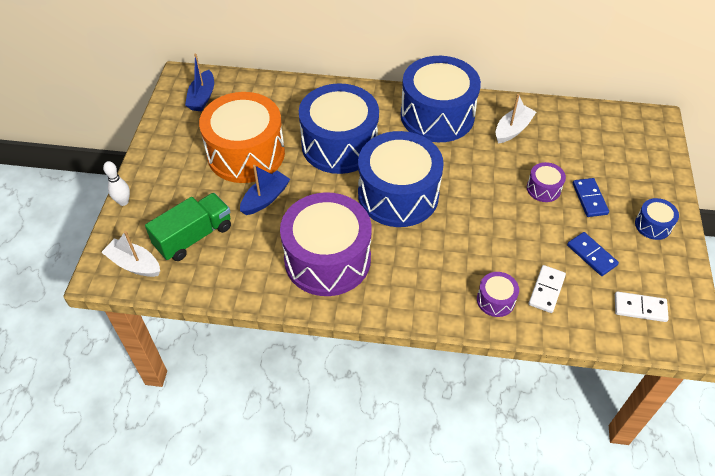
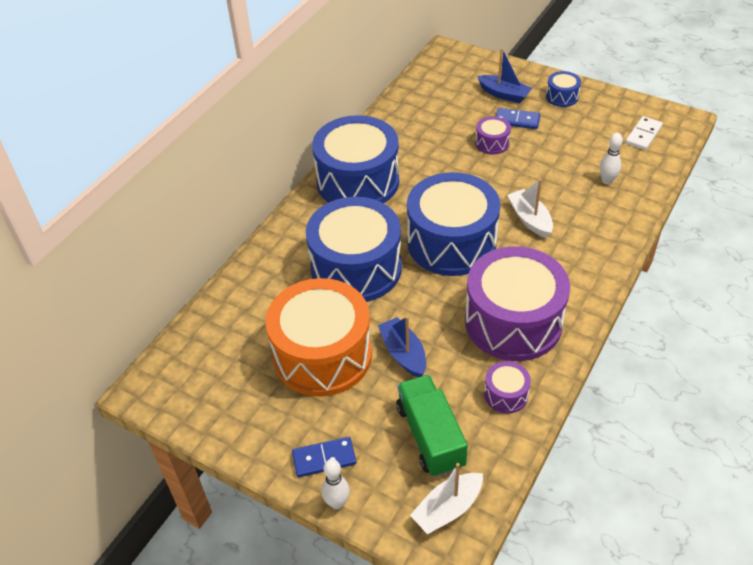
camera: 65 degrees left, 5 degrees down
(202, 97) = (197, 377): blue boat -> blue boat (504, 94)
(495, 300) = (607, 215): purple drum -> purple drum (506, 394)
(512, 129) = (408, 137): white boat -> white boat (530, 219)
(546, 290) = (607, 181): white domino -> white bowling pin
(591, 255) = (579, 141): blue domino -> blue domino (324, 459)

